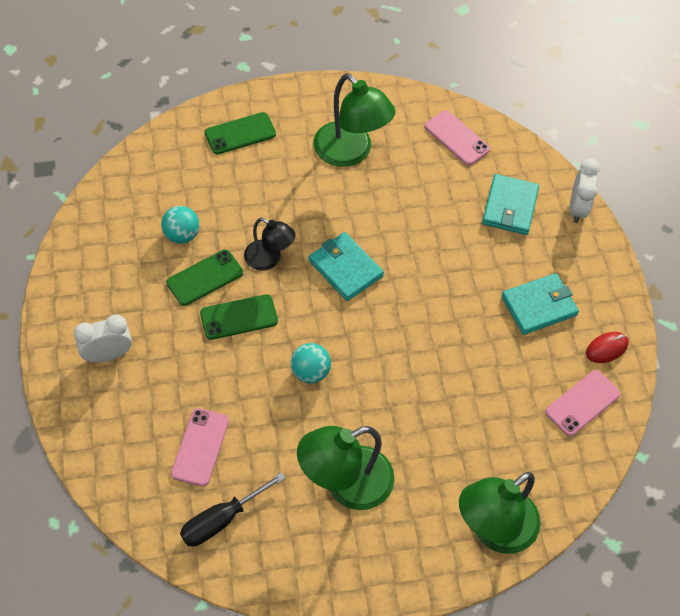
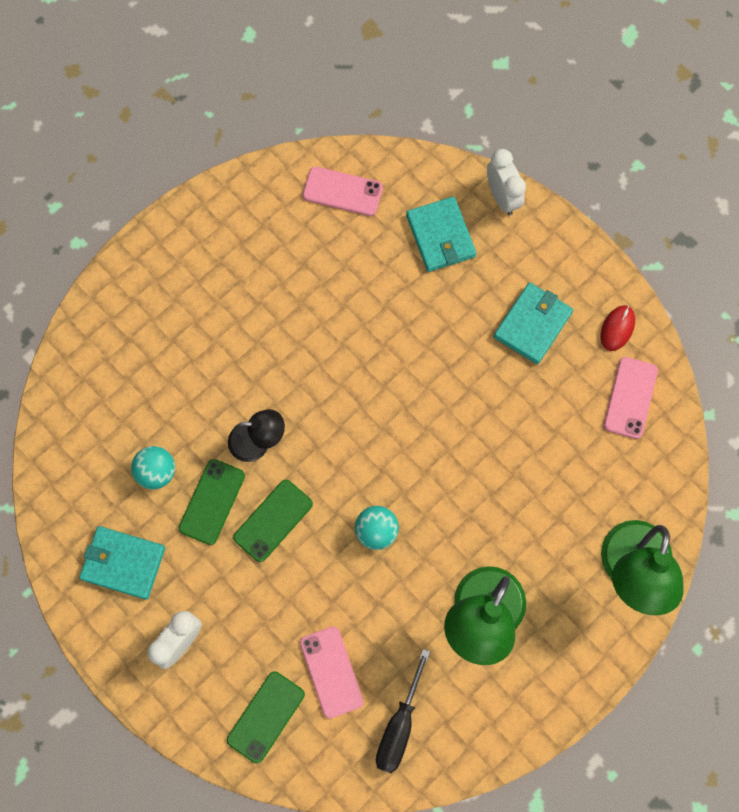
camera: 30 degrees left, 15 degrees up
(240, 133) = (132, 323): green phone -> green phone (266, 717)
(345, 268) = (334, 403): turquoise wallet -> turquoise wallet (123, 563)
(350, 153) = (253, 274): green lamp -> none

